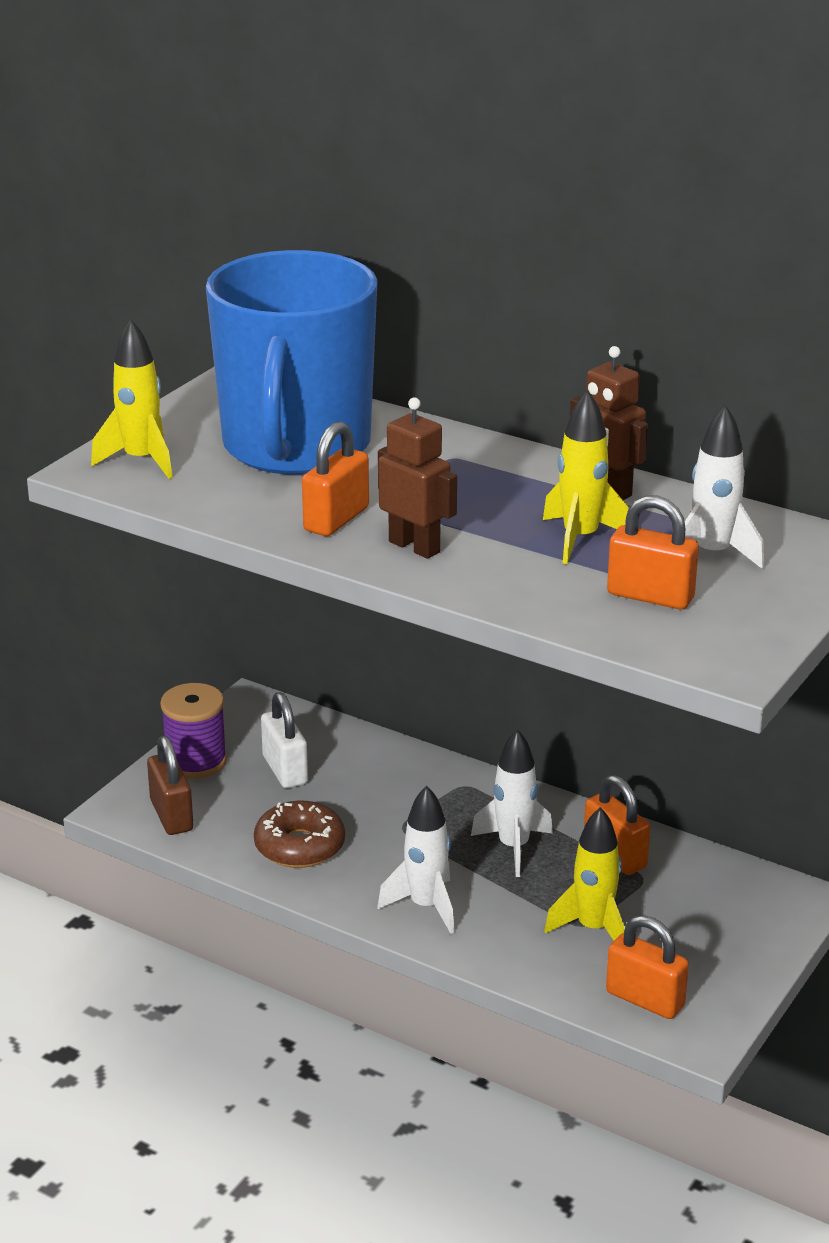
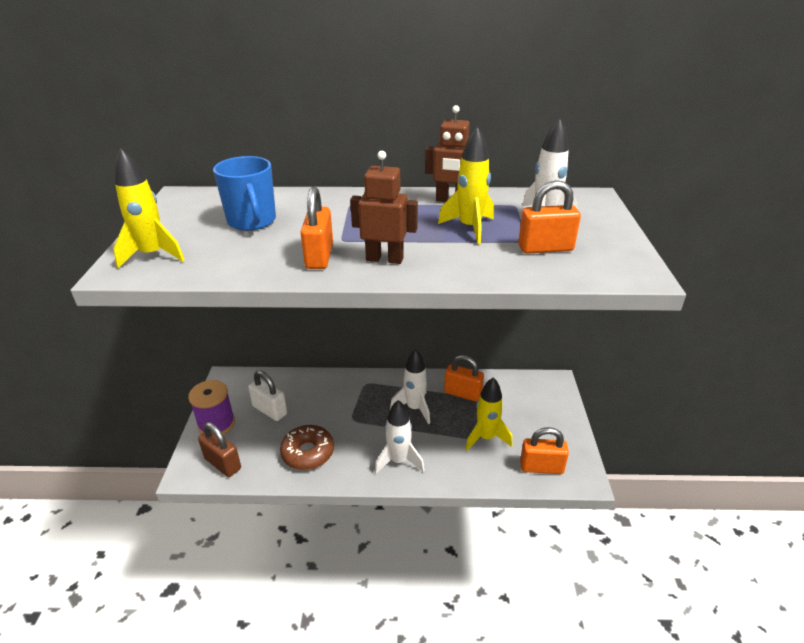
camera: 30 degrees left, 5 degrees up
(296, 446) = (252, 221): blue mug -> blue mug, size x0.50

